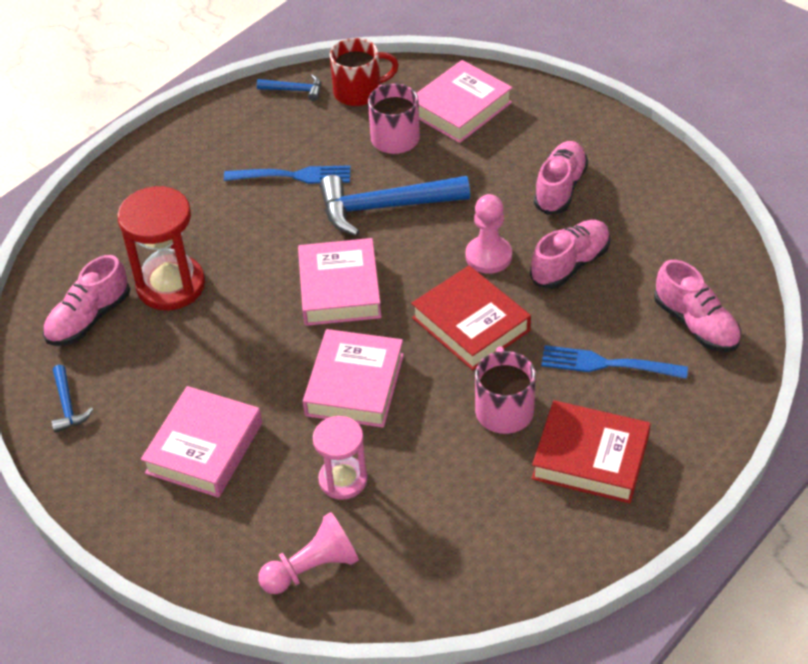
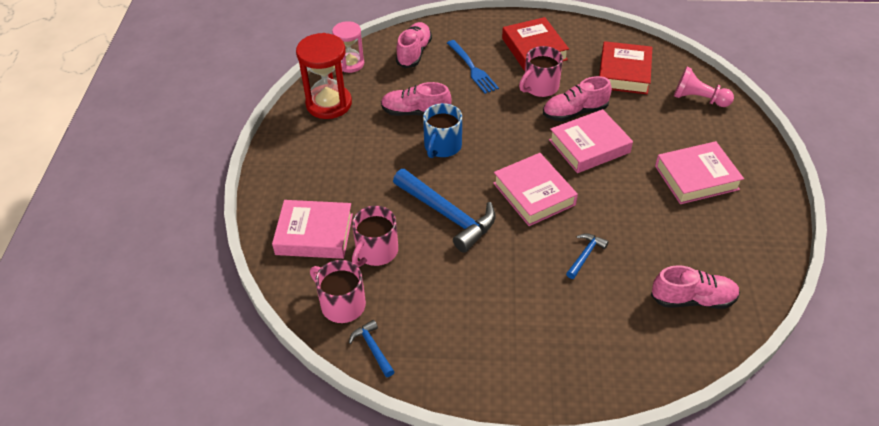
camera: 130 degrees left, 0 degrees up
(67, 405) = (752, 257): blue hammer -> blue hammer (585, 255)
(171, 285) = (621, 277): red hourglass -> red hourglass (329, 104)
(292, 176) = (465, 283): blue fork -> none
(339, 289) = (534, 194): pink book -> pink book turned 75 degrees counterclockwise
(343, 480) = (645, 116): pink hourglass -> pink hourglass (350, 64)
(359, 92) = (342, 304): red mug -> pink mug
(471, 324) = (499, 126): red book -> red book (624, 73)
(488, 256) = (442, 146): pink pawn -> blue mug
(560, 188) = (355, 146): pink shoe -> pink shoe (574, 112)

